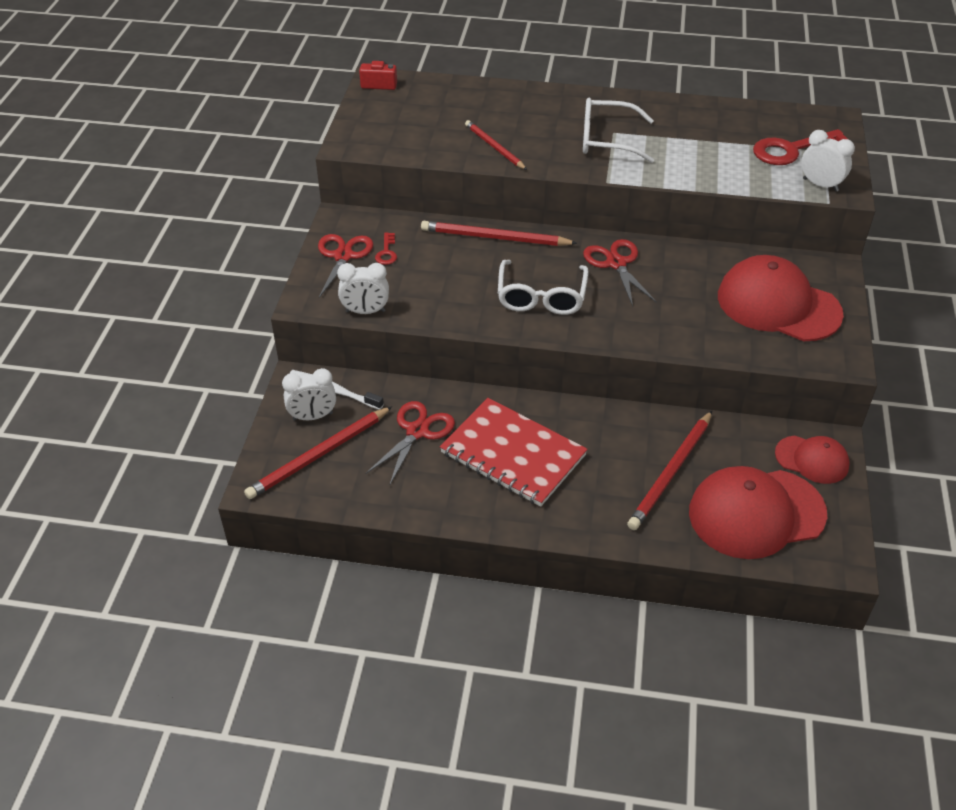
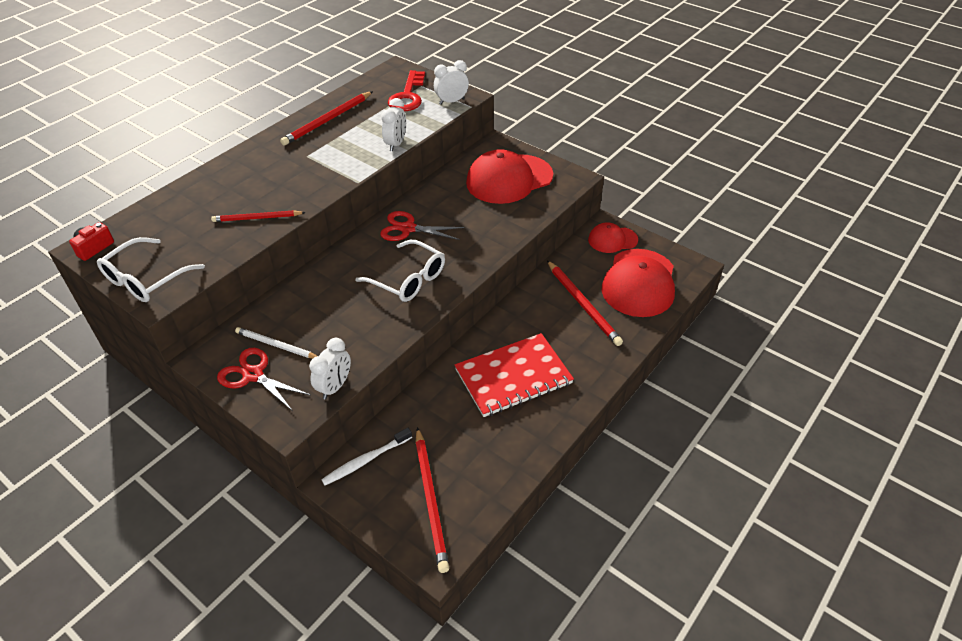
camera: 60 degrees left, 0 degrees up
(313, 416) = (384, 487): white clock -> white clock (396, 144)
(386, 252) = (276, 345): red key -> white pencil
(417, 431) = (451, 423): red scissors -> none
(494, 238) = (321, 276): red pencil -> red pencil (327, 120)
(606, 140) = (311, 162): white glasses -> white glasses (145, 279)
(812, 460) = (612, 240): red cap -> red cap turned 150 degrees counterclockwise

